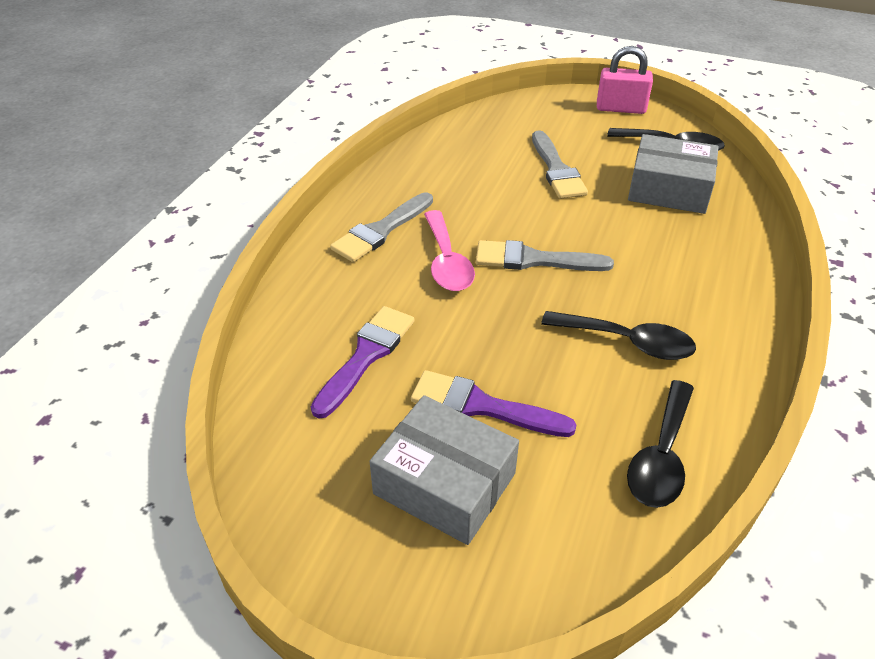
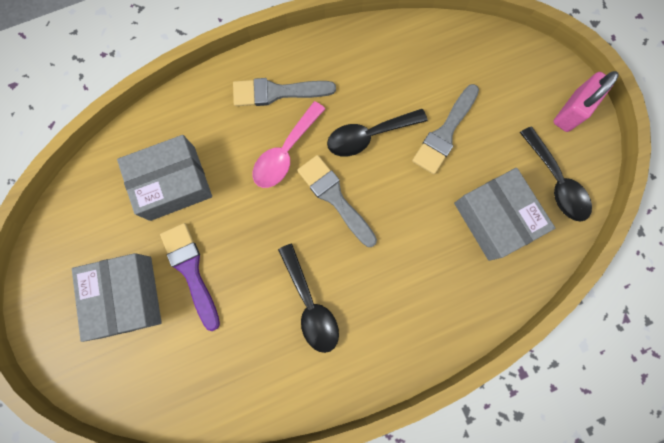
camera: 45 degrees right, 35 degrees up
(366, 356) = (172, 183): purple brush -> grey box
(620, 109) = (571, 111): pink padlock -> pink padlock turned 75 degrees clockwise
(661, 456) = (236, 385): black spoon -> black spoon (369, 136)

